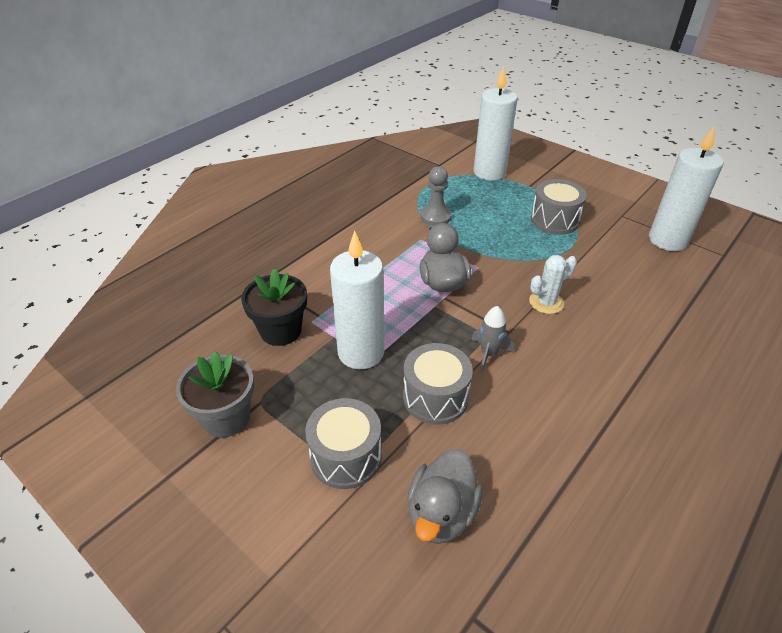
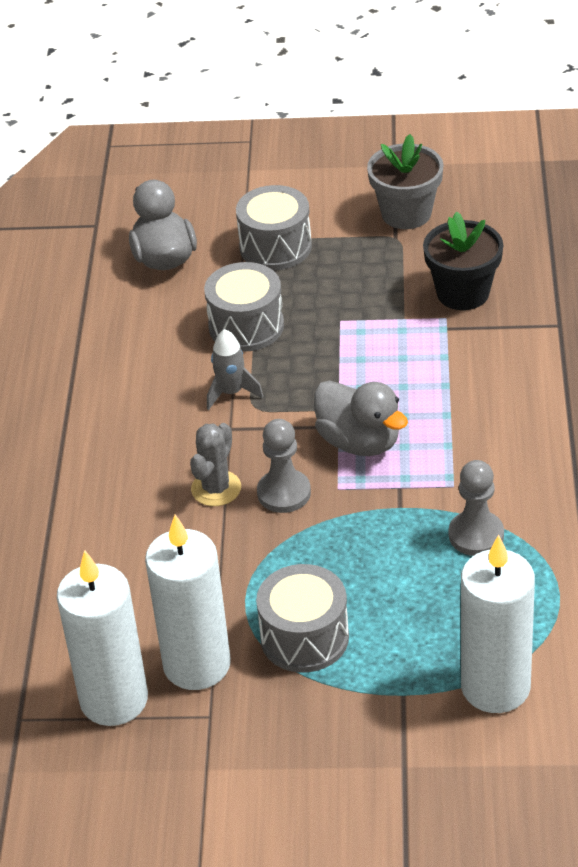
camera: 145 degrees right, 0 degrees up
(361, 353) = (359, 320): white candle -> white candle (197, 665)
(509, 280) = (284, 493): none -> grey pawn
(546, 302) = (216, 488): white cactus -> grey cactus

